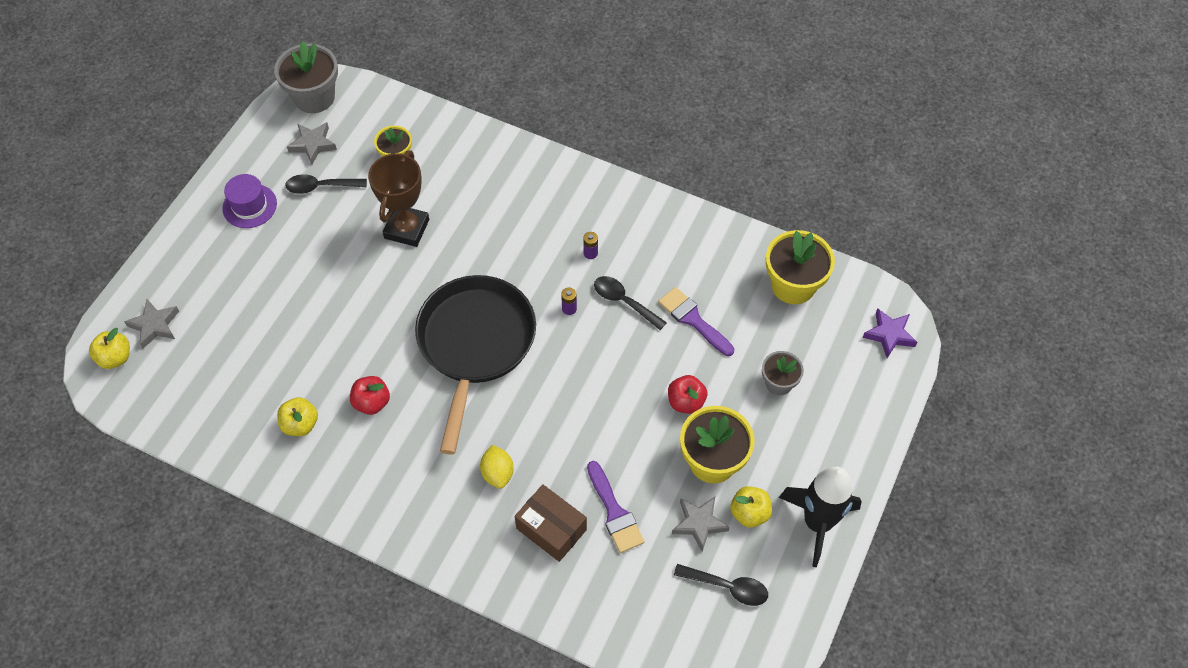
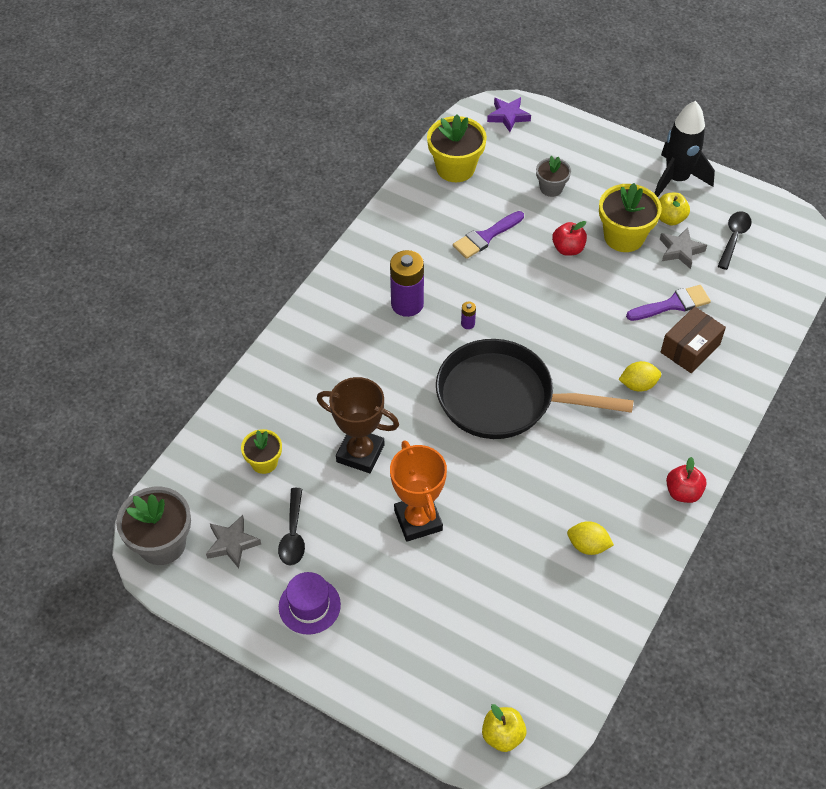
camera: 85 degrees left, 5 degrees down
(155, 325) = (463, 696): grey star -> none
(300, 424) = (588, 545): yellow apple -> yellow lemon
(333, 280) = (418, 520): none -> orange trophy
(372, 402) = (564, 484): red apple -> red apple (683, 492)
(590, 253) = (407, 304): purple battery -> purple battery, size x2.35
(624, 301) = (463, 283): black spoon -> none

